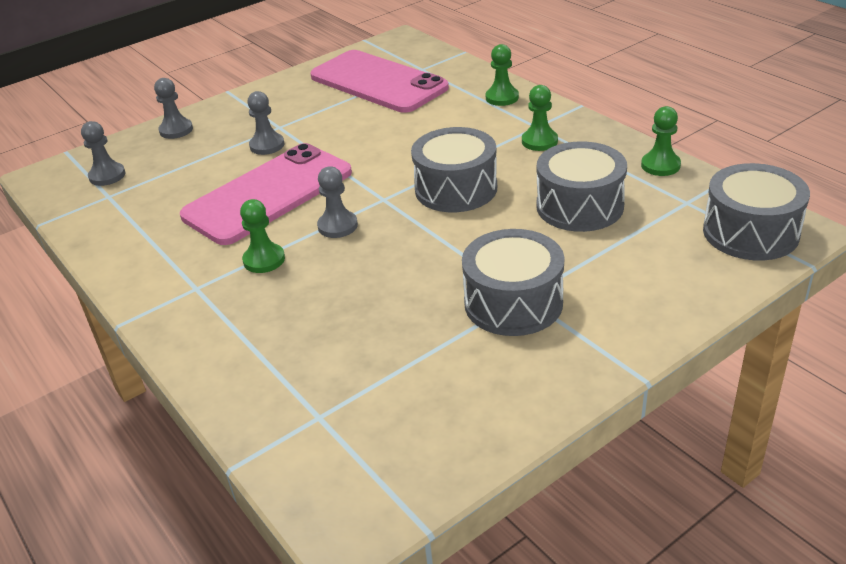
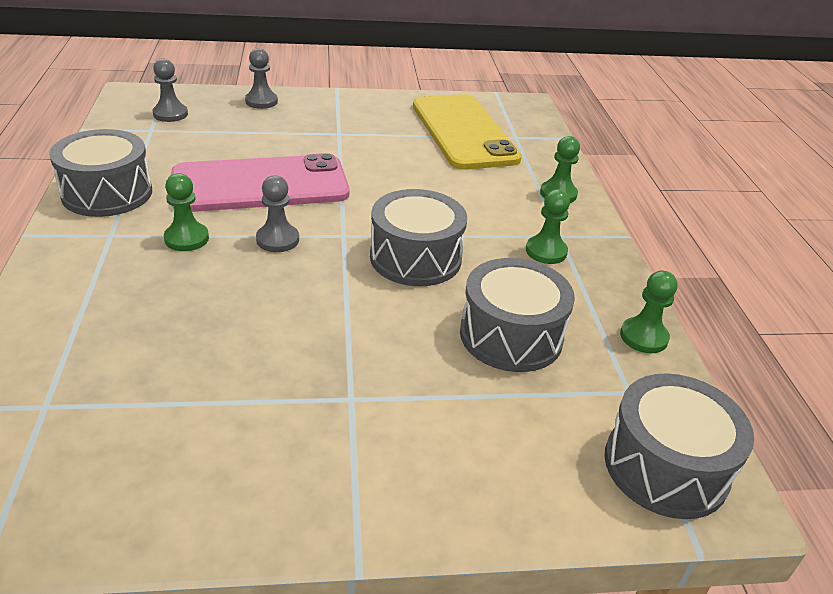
camera: 25 degrees right, 0 degrees up
(267, 145) = (310, 144): grey pawn -> none
(378, 82) = (463, 132): pink phone -> yellow phone
(513, 303) = (333, 398): grey drum -> grey drum (107, 193)

